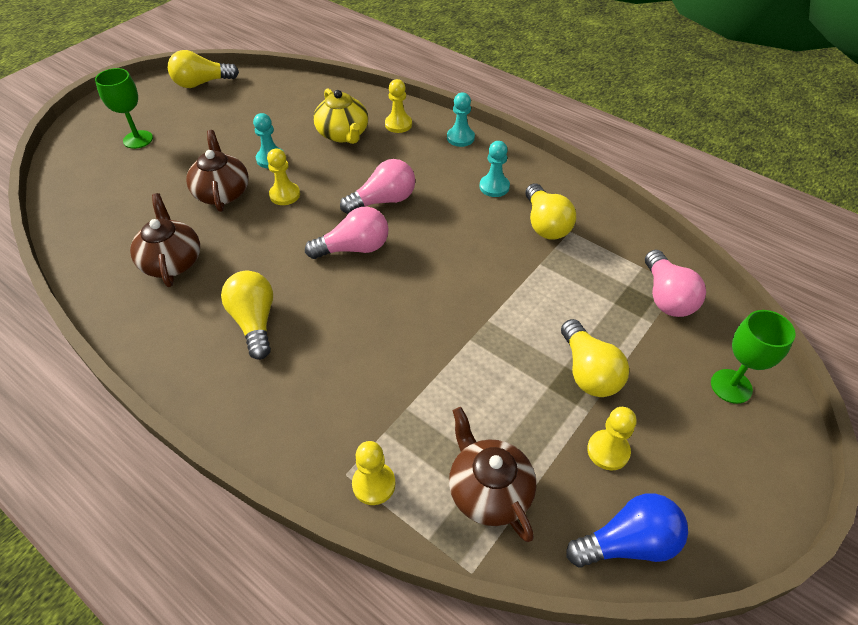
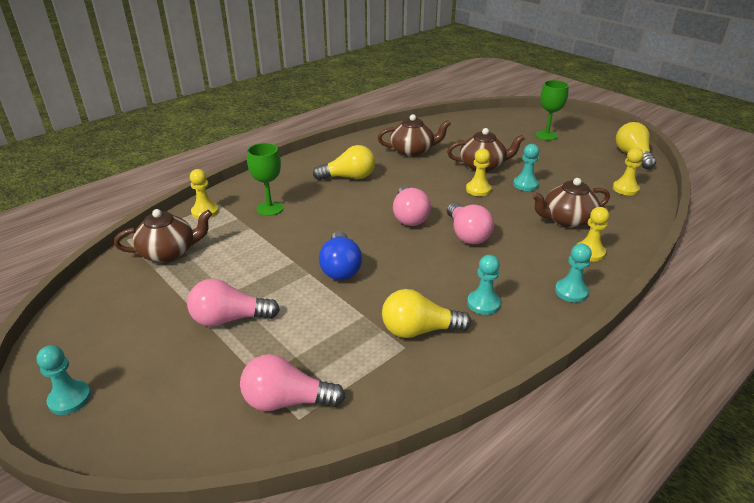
camera: 100 degrees right, 15 degrees down
(343, 134) = (567, 220): yellow teapot -> brown teapot
(588, 372) = (229, 319): yellow light bulb -> pink light bulb
(608, 451) = (156, 312): yellow pawn -> yellow pawn (625, 189)
(628, 543) = (87, 305): blue light bulb -> blue light bulb (340, 268)
(731, 386) = (157, 415): green goblet -> green goblet (270, 208)
(758, 474) = (70, 399): none -> turquoise pawn

